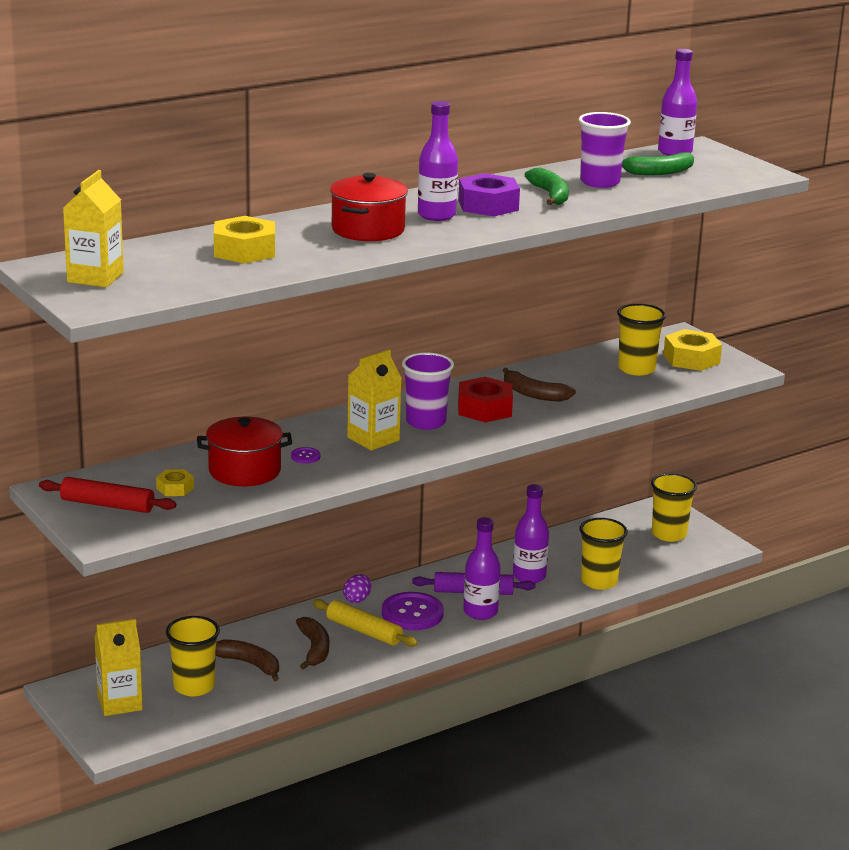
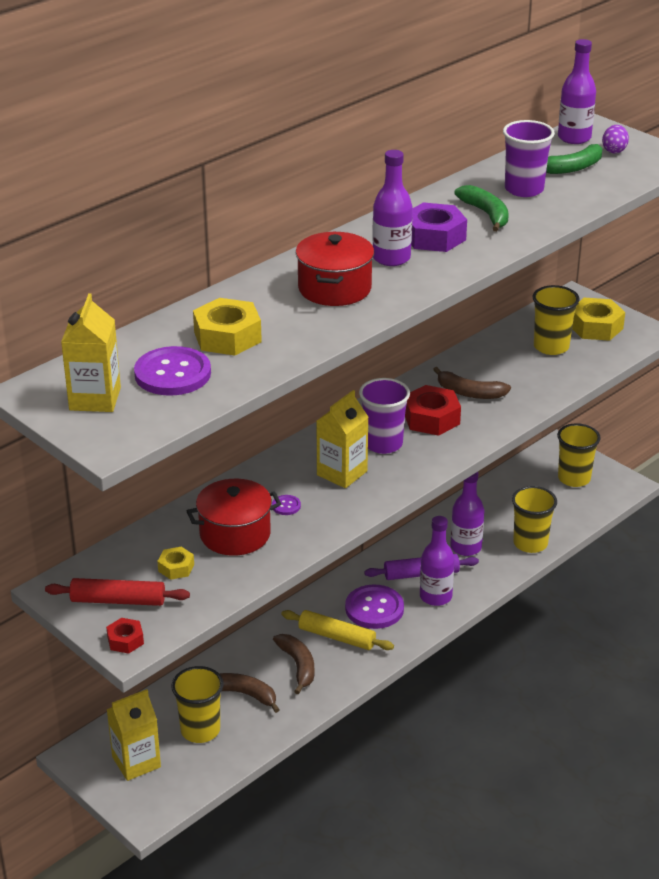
camera: 10 degrees left, 10 degrees up
(100, 534) = (125, 640): none -> red nut
(177, 269) = (172, 374): none -> purple button
(357, 599) = (318, 600): purple egg -> purple egg (614, 150)

